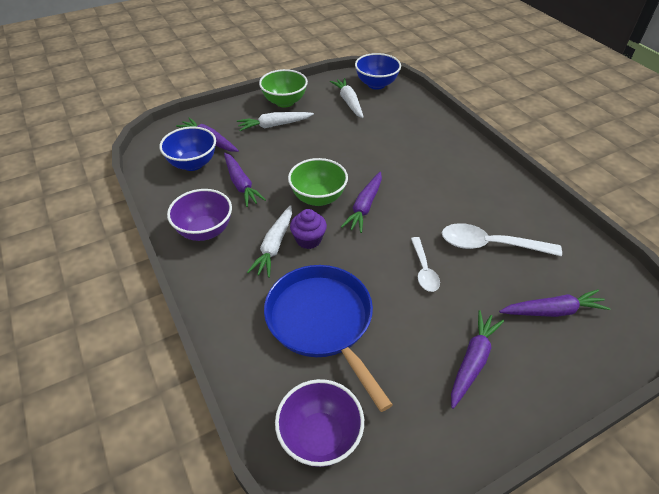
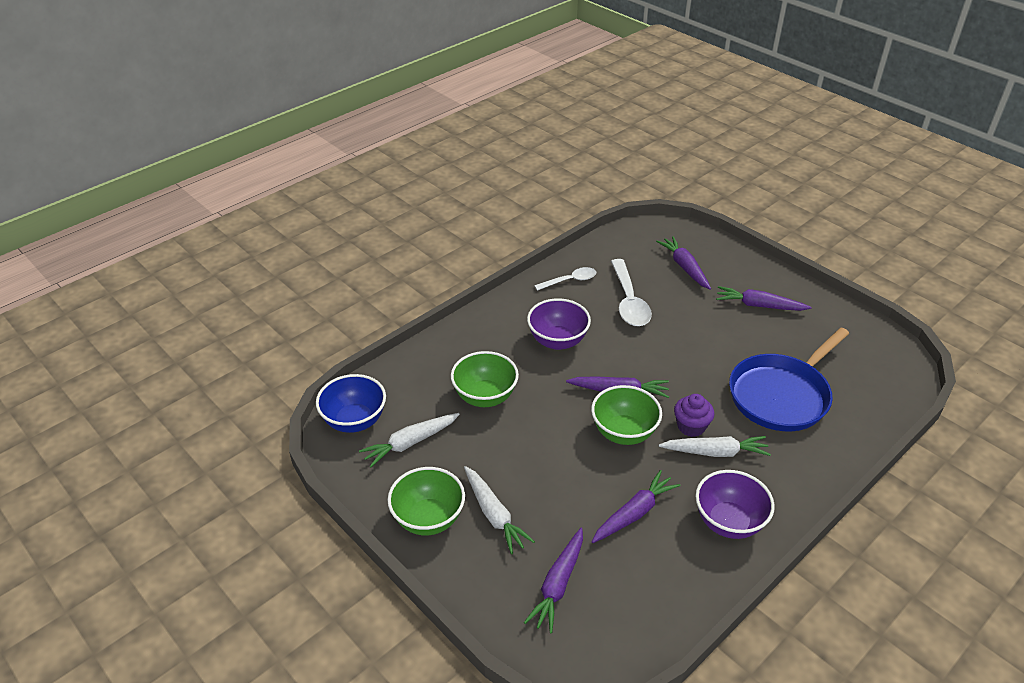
camera: 105 degrees left, 5 degrees down
(193, 164) = (618, 584): blue bowl -> none
(320, 437) = (877, 376): purple bowl -> purple bowl (557, 341)
(381, 137) = (485, 397): none -> green bowl
(424, 270) = (683, 339): white spoon -> white spoon (570, 280)

